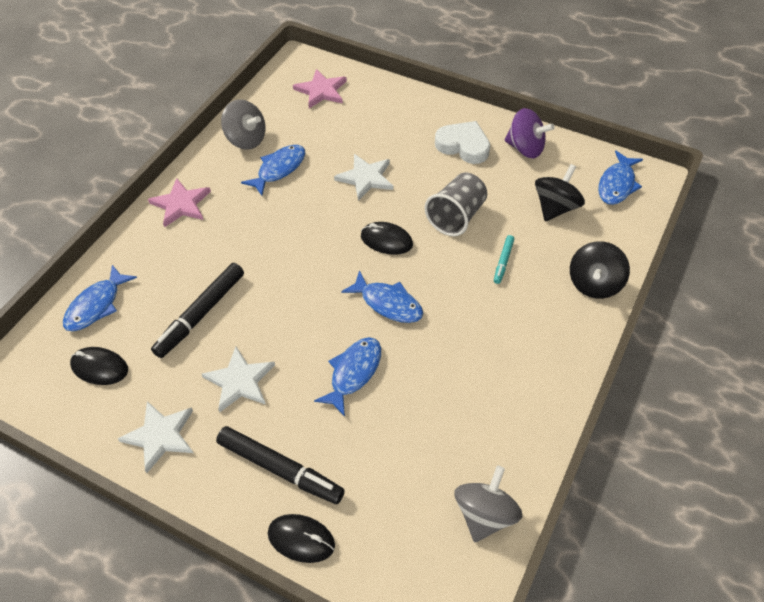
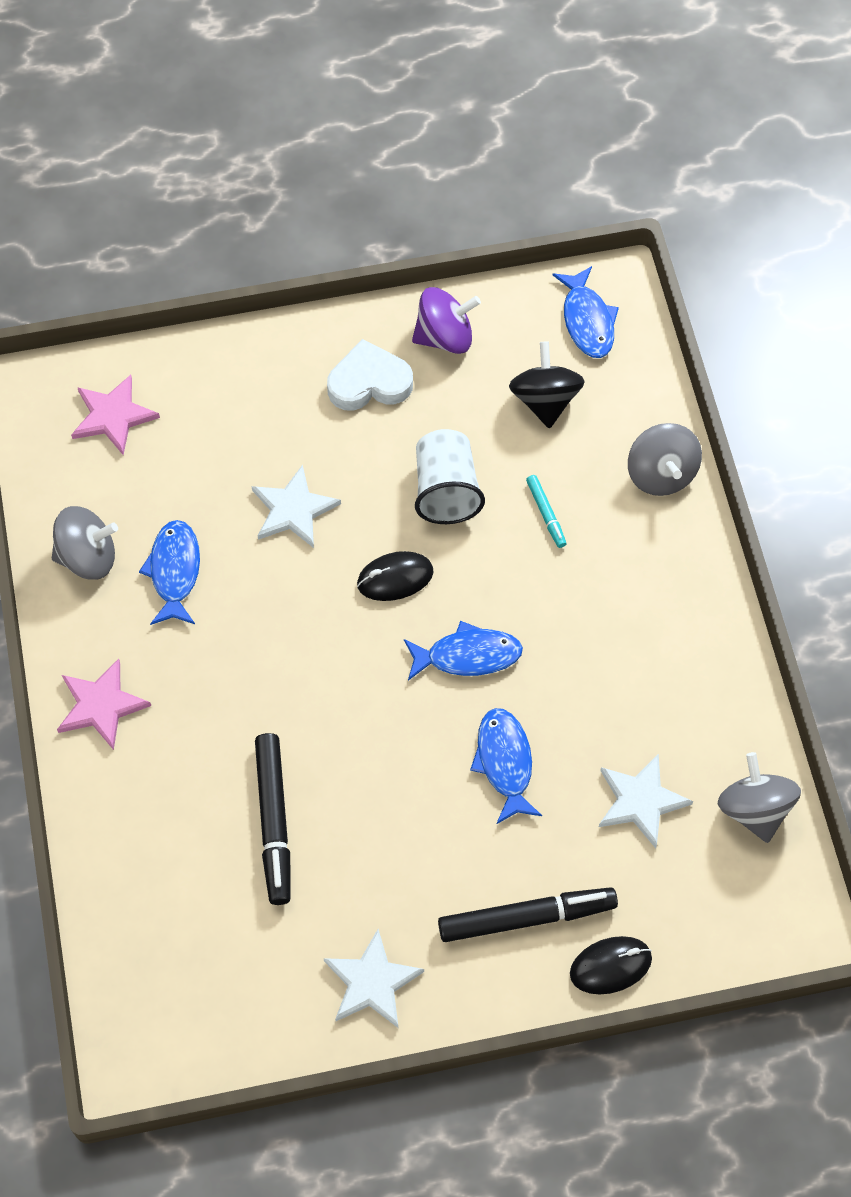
camera: 40 degrees left, 10 degrees up
(96, 305) = (140, 903): blue fish -> none
(100, 367) = (226, 966): black mouse -> none
(240, 381) = (395, 862): white star -> white star (640, 801)
(456, 217) = (446, 490): grey cup -> white cup
(594, 284) = (661, 474): black spinning top -> grey spinning top

